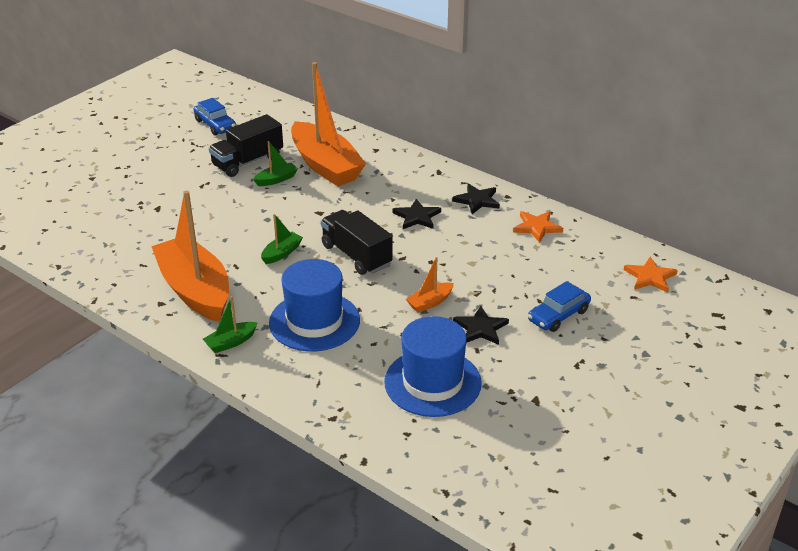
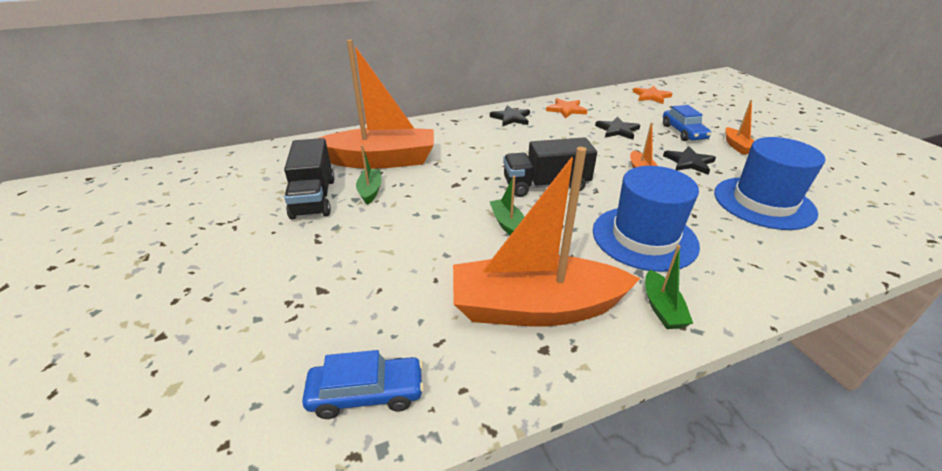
camera: 60 degrees left, 0 degrees up
(215, 125) = (211, 198): blue car -> blue car (366, 393)
(417, 217) = (510, 144): black star -> black star (617, 130)
(557, 357) = (737, 146): none -> orange boat

